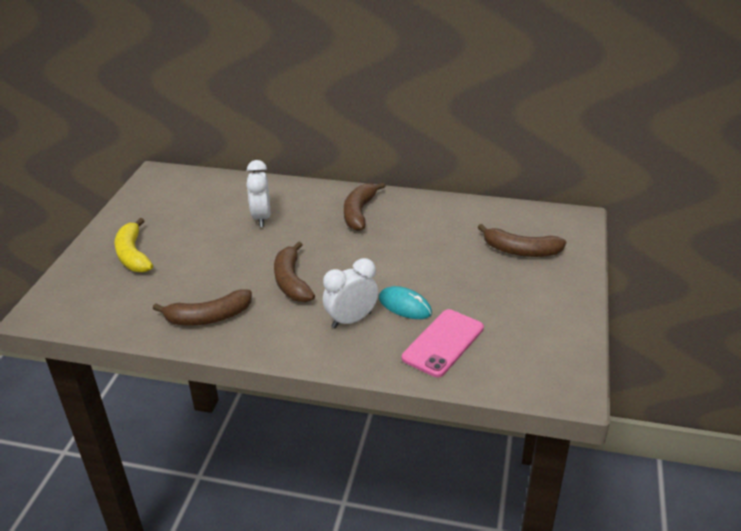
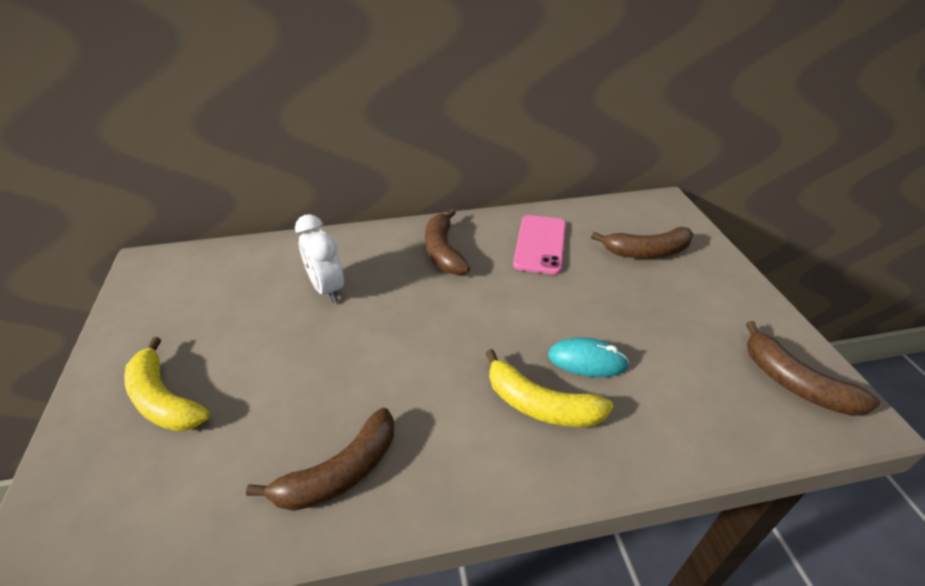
camera: 25 degrees left, 5 degrees up
(291, 281) = (424, 370): brown banana -> brown banana (795, 383)
(351, 320) = (540, 405): white clock -> yellow banana
(443, 343) = (671, 400): pink phone -> pink phone (540, 244)

